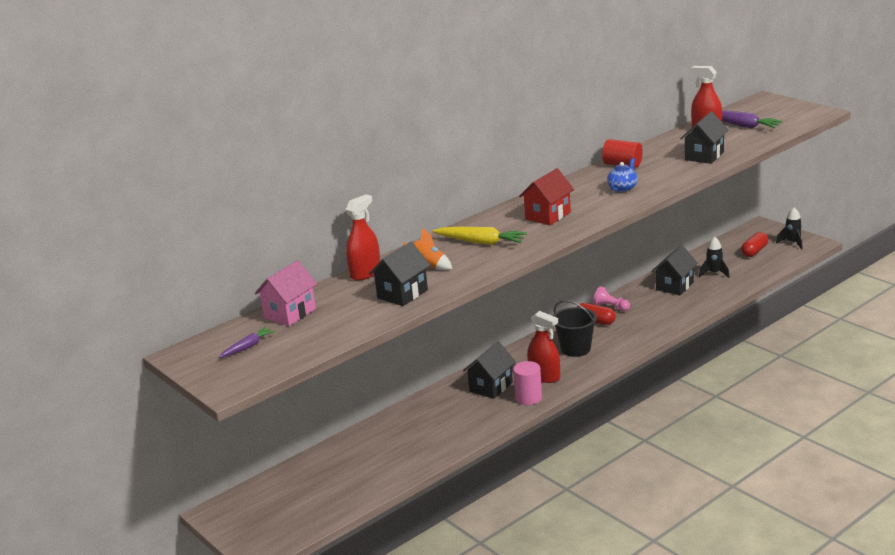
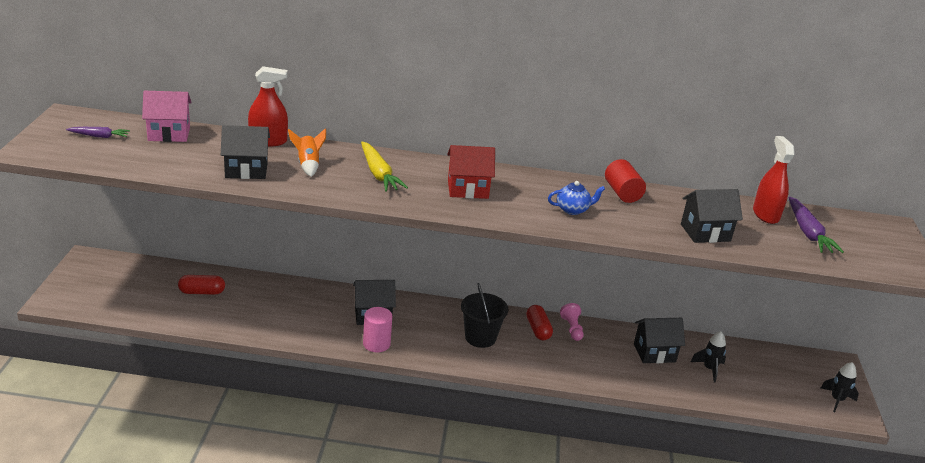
camera: 40 degrees right, 5 degrees up
(544, 376) = (418, 338): red spray bottle -> none
(754, 251) = (785, 379): red capsule -> red capsule (202, 292)

